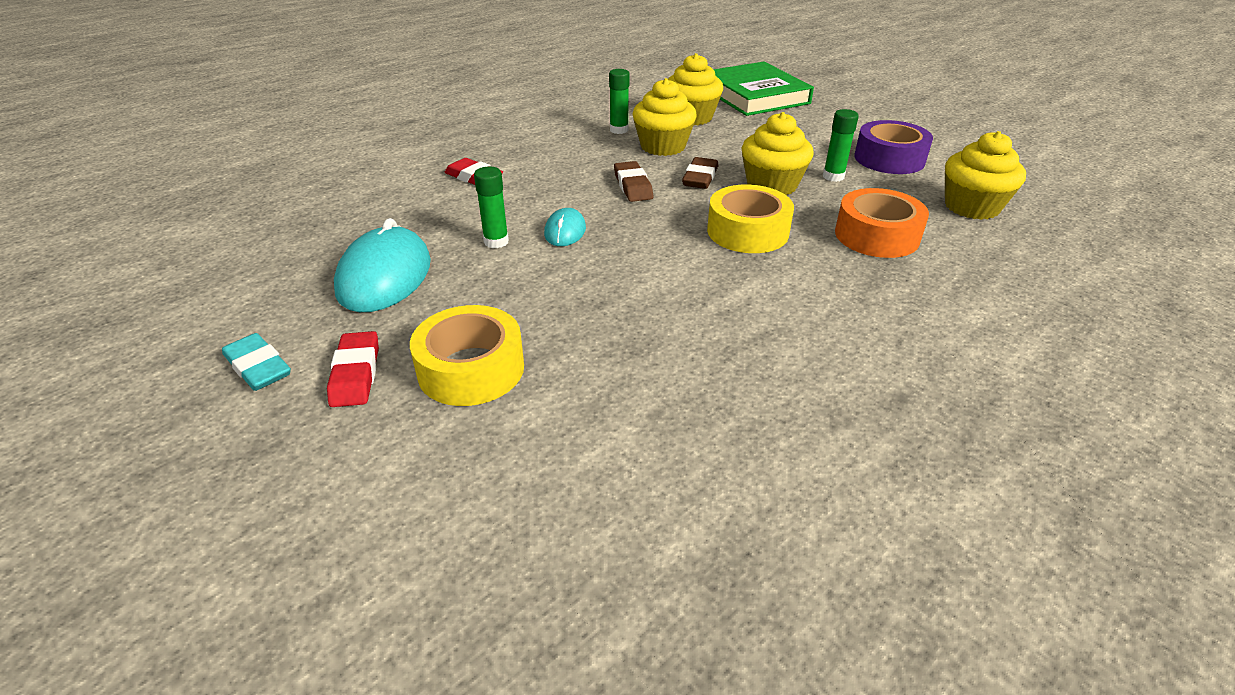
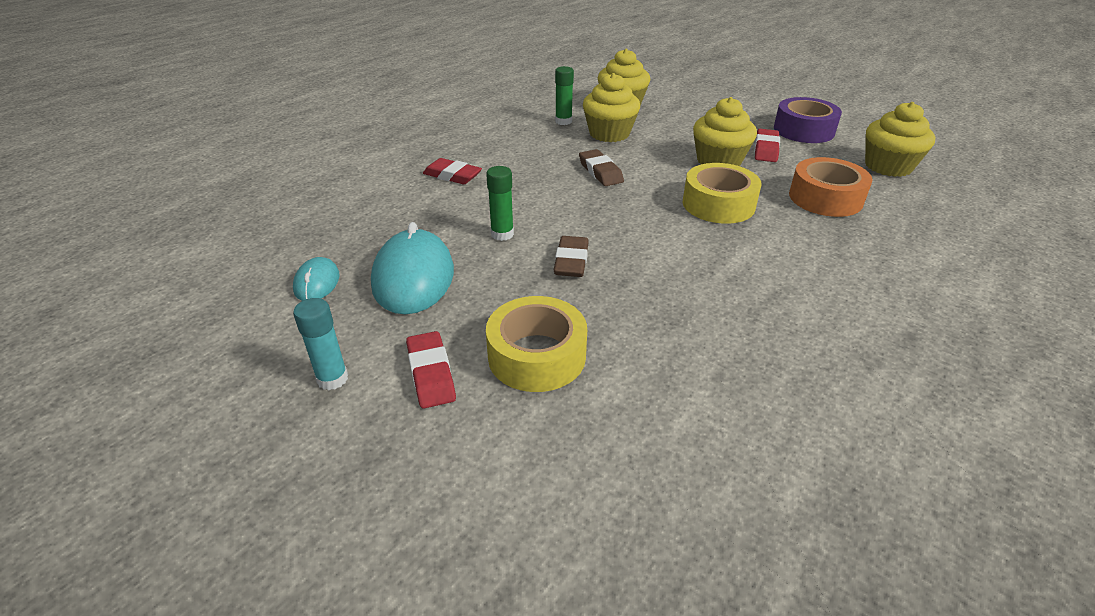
camera: 10 degrees left, 0 degrees up
(258, 367) = (332, 379): turquoise eraser -> turquoise glue stick
(565, 231) = (560, 219): turquoise mouse -> turquoise mouse (317, 283)
(700, 178) = (655, 159): brown eraser -> brown eraser (571, 261)
(754, 95) = (666, 82): green book -> none
(833, 176) = (766, 149): green glue stick -> red eraser

